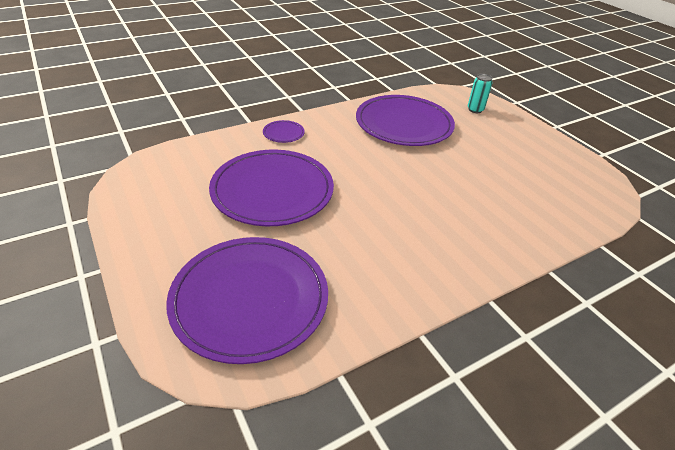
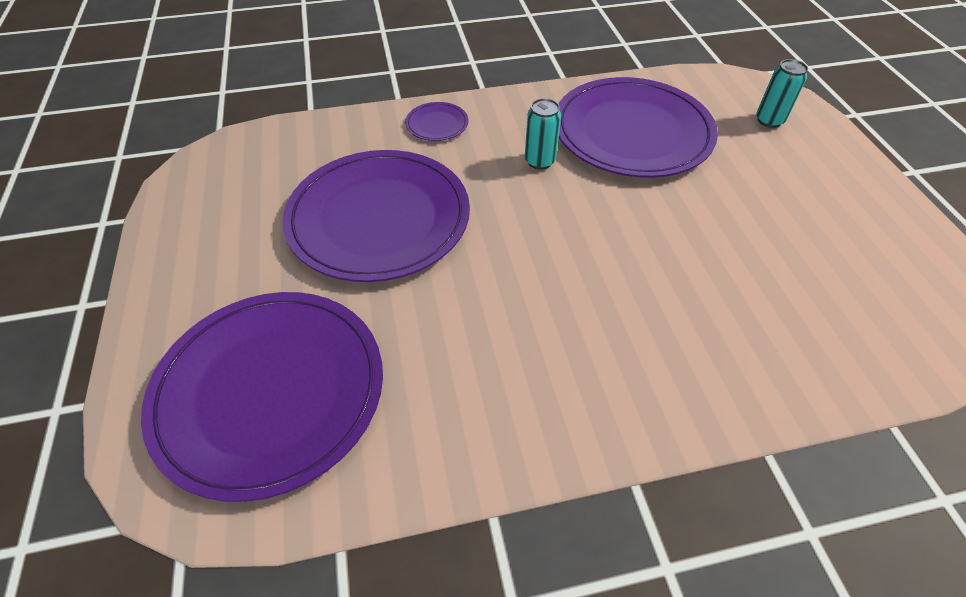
camera: 20 degrees right, 10 degrees up
(357, 146) = (539, 161): none -> turquoise can

